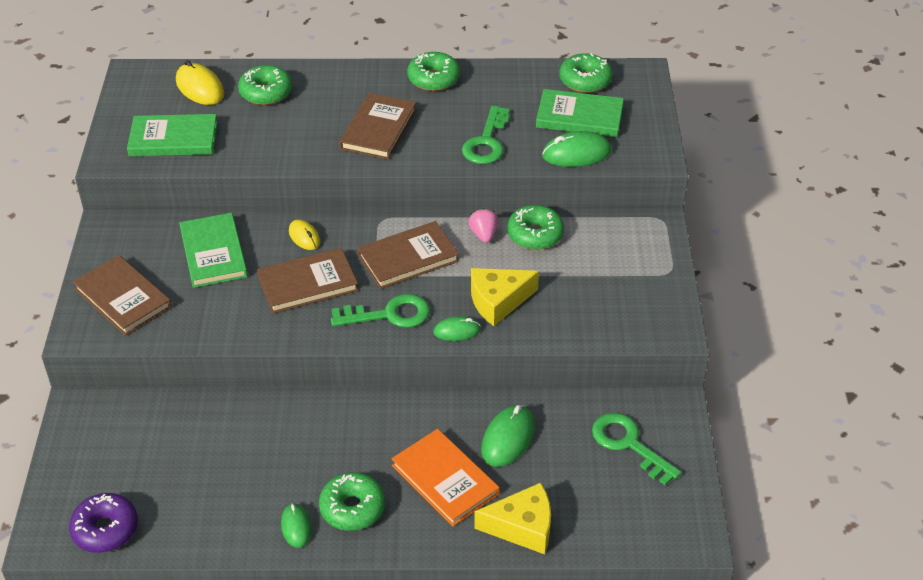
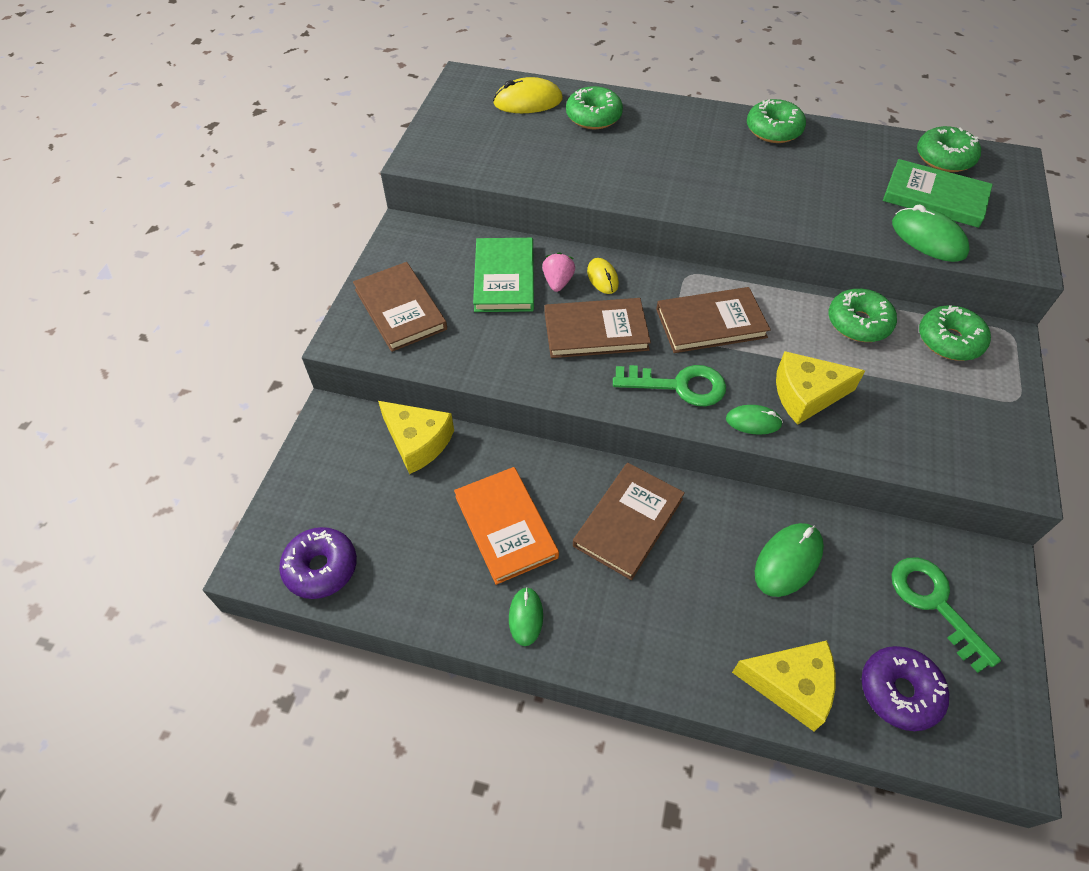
camera: 15 degrees right, 10 degrees up
(165, 412) = (418, 442): none -> yellow cheese
(173, 139) = (488, 149): green book -> none
(200, 88) = (528, 102): yellow mouse -> yellow mouse turned 75 degrees counterclockwise
(352, 508) = (594, 608): green donut -> green donut (949, 341)
(378, 129) = (705, 174): brown book -> brown book (628, 522)
(445, 480) = (706, 598): orange book -> orange book (505, 526)
(483, 235) = (799, 312): pink strawberry -> pink strawberry (558, 282)
(486, 142) = (824, 208): green key -> none
(576, 153) = (928, 238): green mouse -> green mouse turned 45 degrees clockwise
(607, 512) = (899, 691): none -> purple donut

